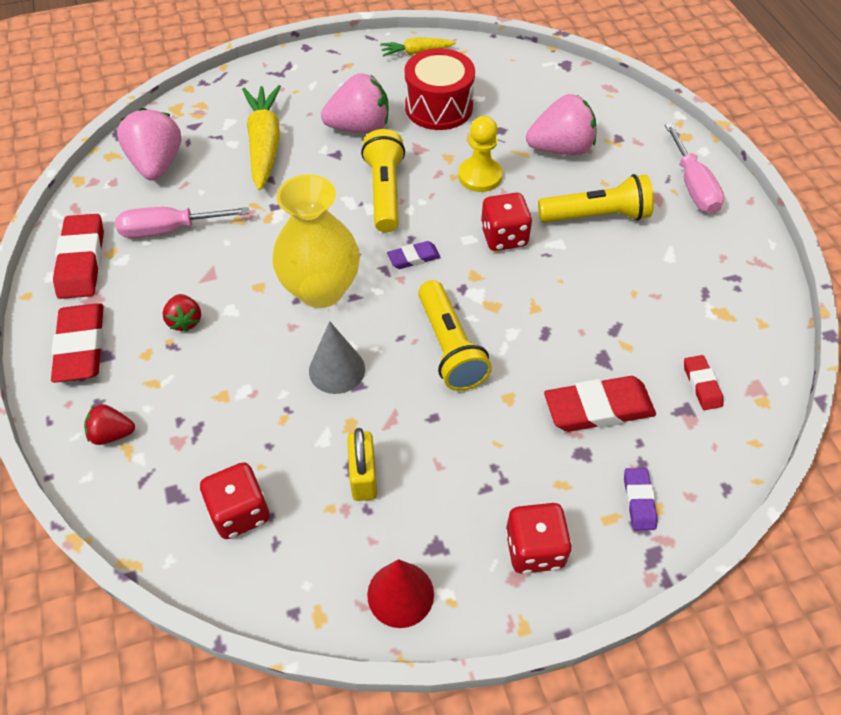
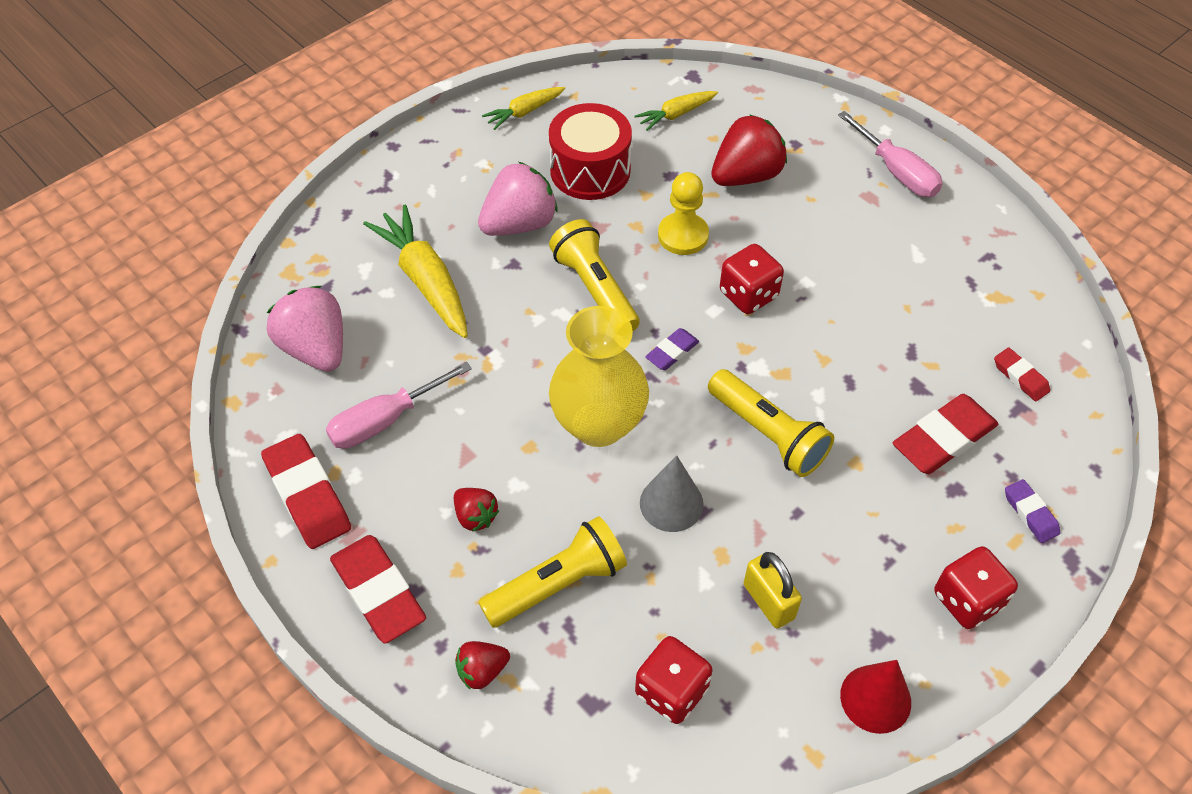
camera: 25 degrees left, 0 degrees up
(533, 88) = (675, 115): none -> yellow carrot
(560, 149) = (746, 175): pink strawberry -> red strawberry
(596, 216) = (825, 238): yellow flashlight -> yellow flashlight (558, 584)

